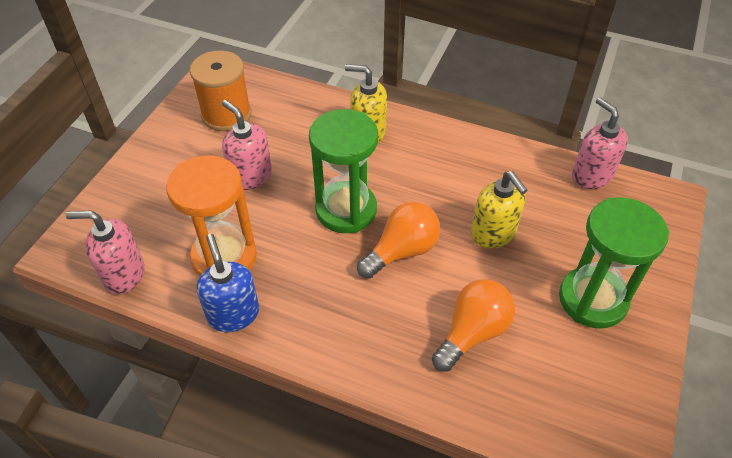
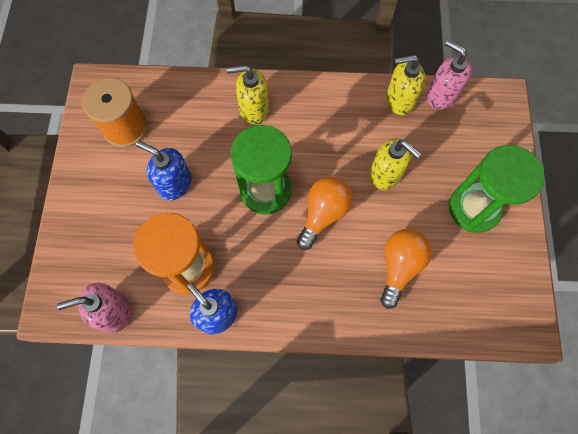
camera: 20 degrees left, 20 degrees up
(250, 176) = (174, 184): pink soap dispenser -> blue soap dispenser
(538, 167) = (399, 100): none -> yellow soap dispenser

